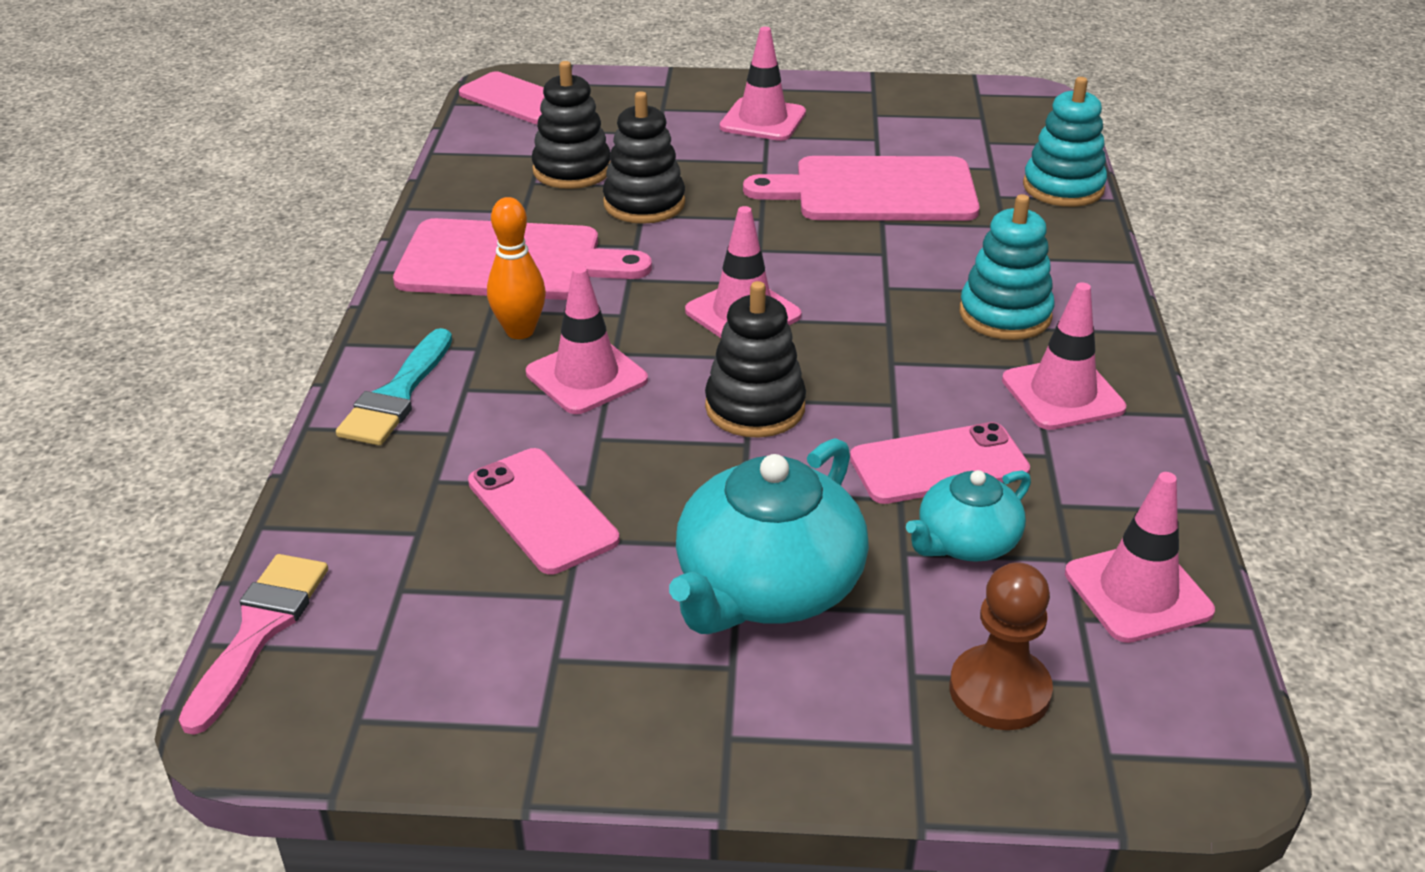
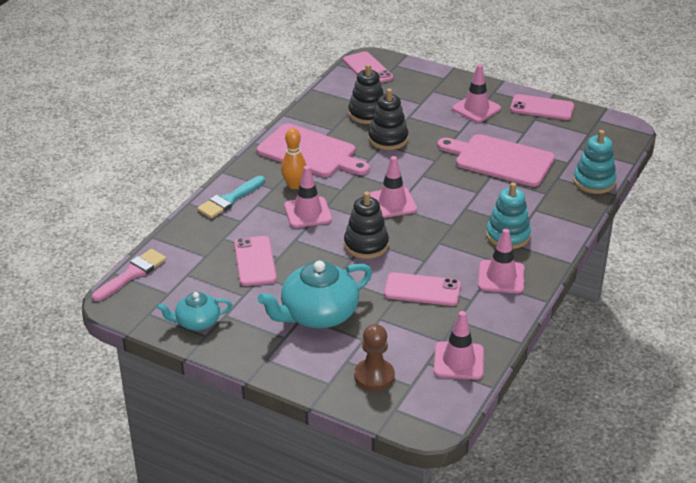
camera: 25 degrees right, 0 degrees up
(871, 95) = (542, 108): none -> pink phone
(966, 542) = (407, 322): turquoise teapot -> turquoise teapot (197, 322)

